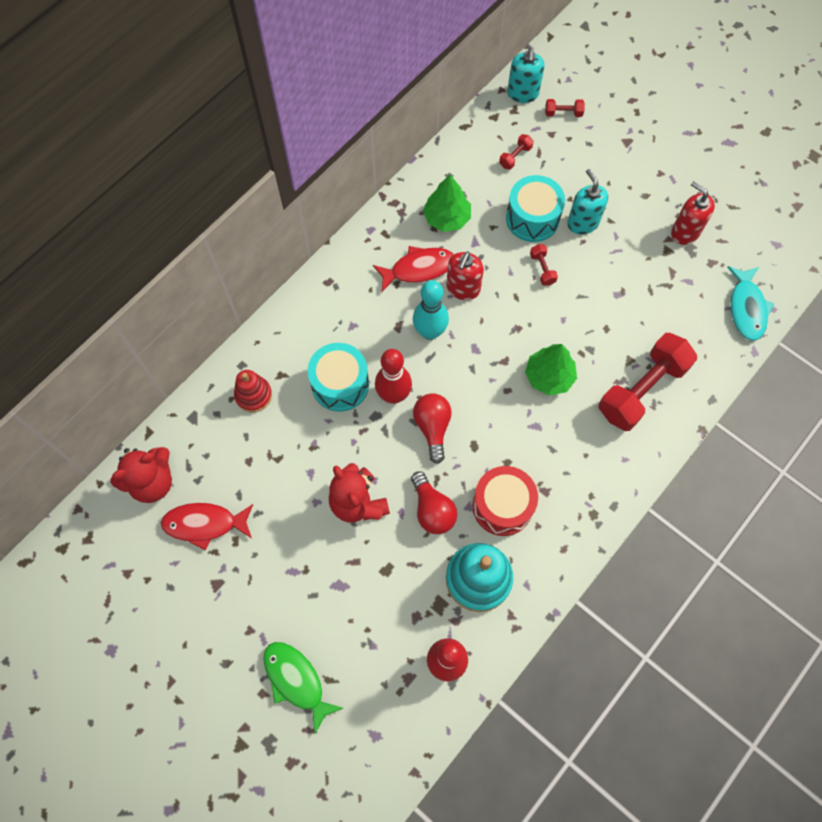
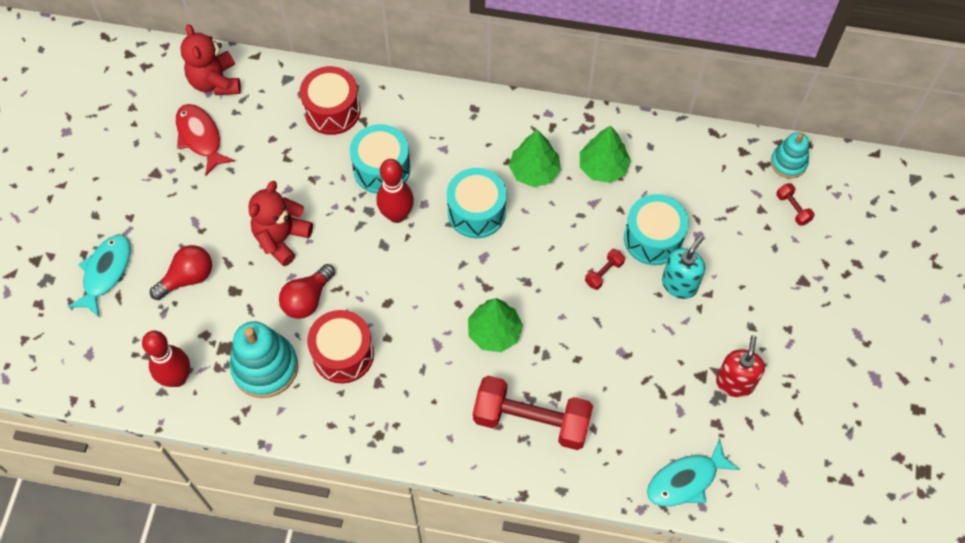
camera: 60 degrees right, 5 degrees down
(152, 482) = (215, 82): red teddy bear -> red teddy bear turned 45 degrees clockwise
(253, 395) = (332, 110): red stacking toy -> red drum
(296, 680) = (106, 272): green fish -> turquoise fish
(418, 269) = (534, 171): red fish -> green tree
(430, 332) = (476, 212): turquoise bowling pin -> turquoise drum
(432, 427) = (385, 261): red light bulb -> red light bulb (188, 278)
(463, 288) = (538, 217): red soap dispenser -> none
(515, 157) = (711, 191): red dumbbell -> none
(522, 93) = (788, 163): turquoise soap dispenser -> turquoise stacking toy

